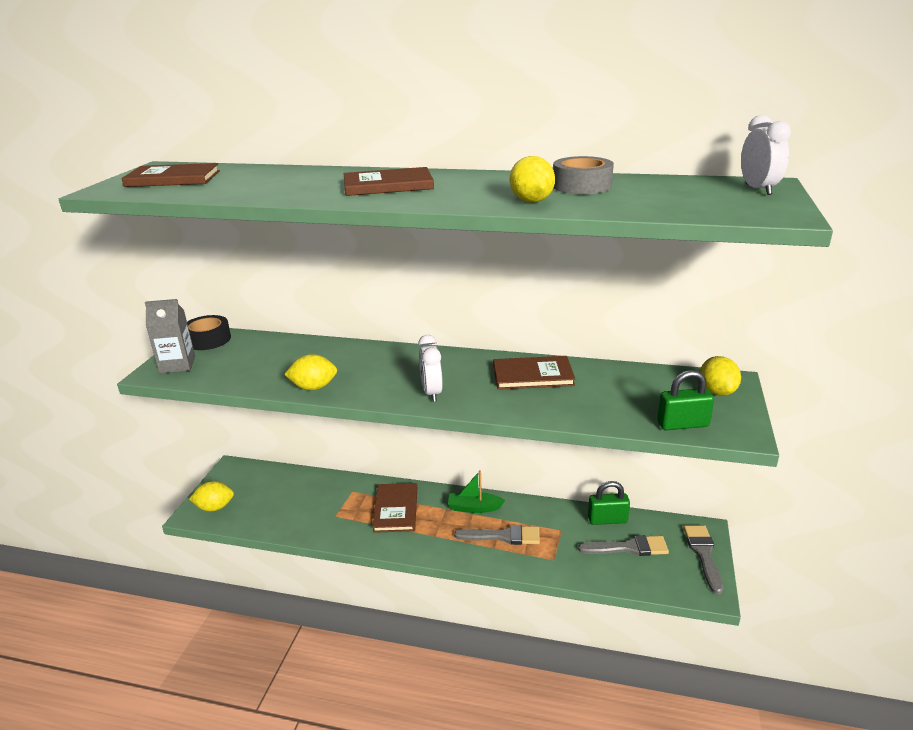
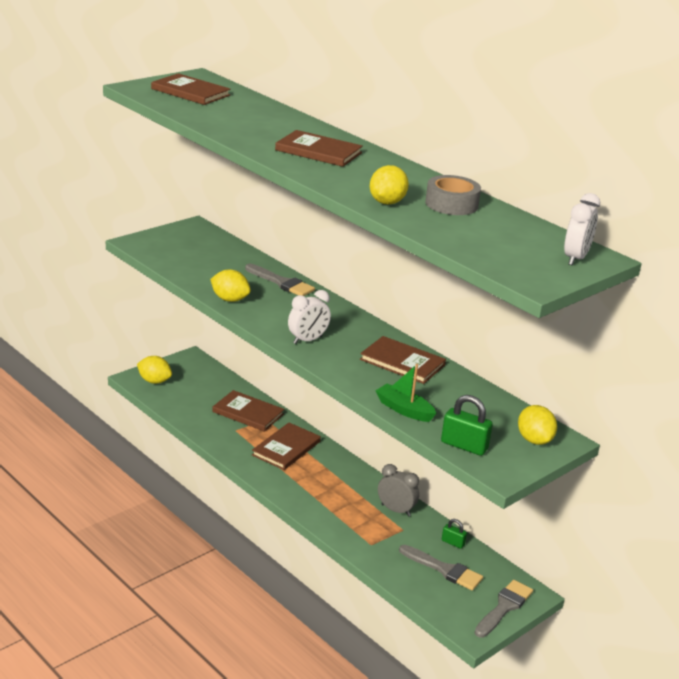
camera: 30 degrees right, 0 degrees up
(177, 365) = (156, 243): grey carton -> none
(208, 339) = (197, 232): black tape -> none
(331, 494) = (248, 413): none -> brown book
(431, 393) = (307, 340): white clock -> white clock turned 150 degrees counterclockwise
(474, 508) = (350, 478): green boat -> green boat (404, 410)
(503, 536) = (349, 509): grey brush -> grey brush (282, 283)
(537, 516) = (396, 510): none -> grey clock
(607, 520) = (453, 543): green padlock -> green padlock, size x0.58
(717, 391) = (534, 440): yellow lemon -> yellow lemon turned 45 degrees counterclockwise

